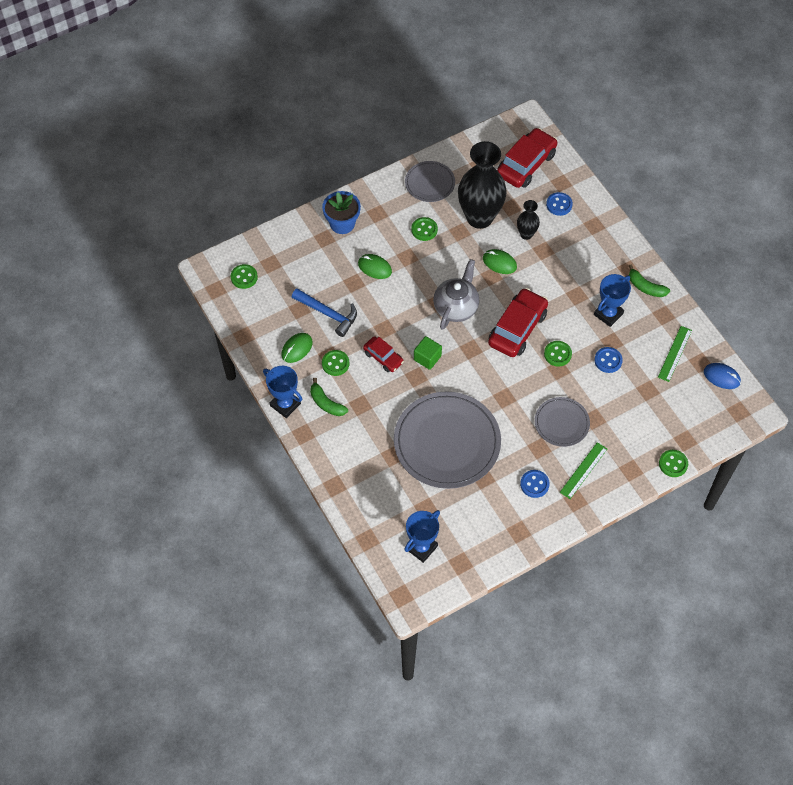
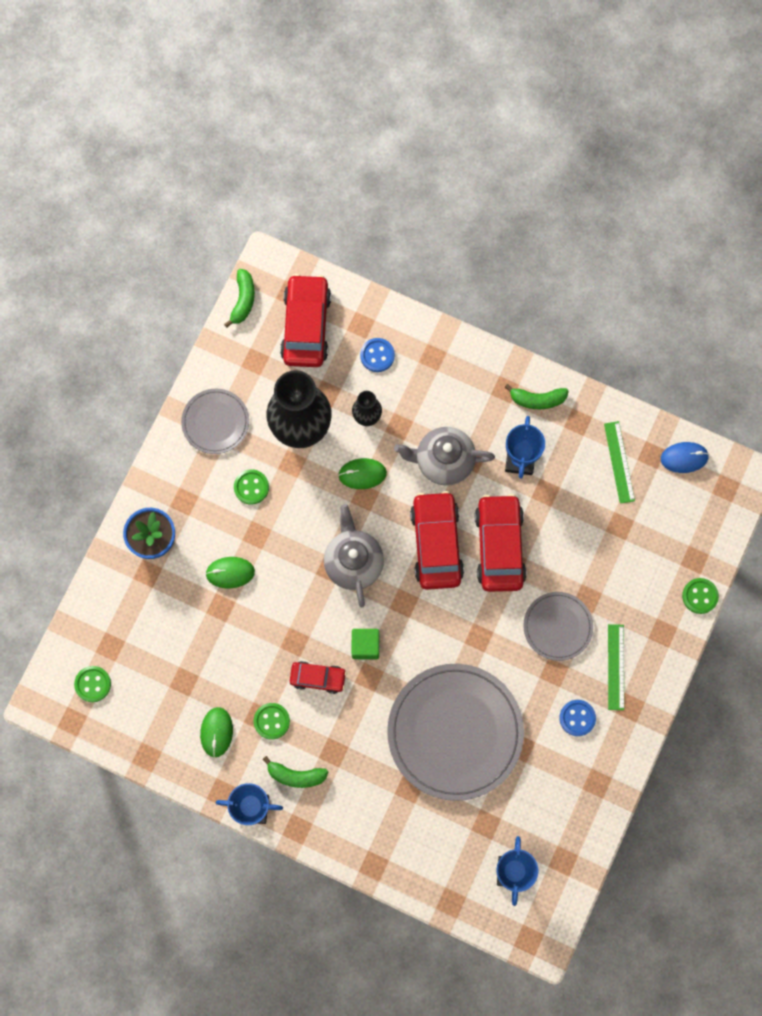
camera: 35 degrees left, 15 degrees up
(328, 314) = (220, 665): blue hammer -> none
(497, 129) = (243, 300): none -> green banana
(557, 286) = (443, 461): none -> grey teapot
(557, 354) = (499, 546): green button -> red car
(608, 360) = (556, 518): blue button -> none

